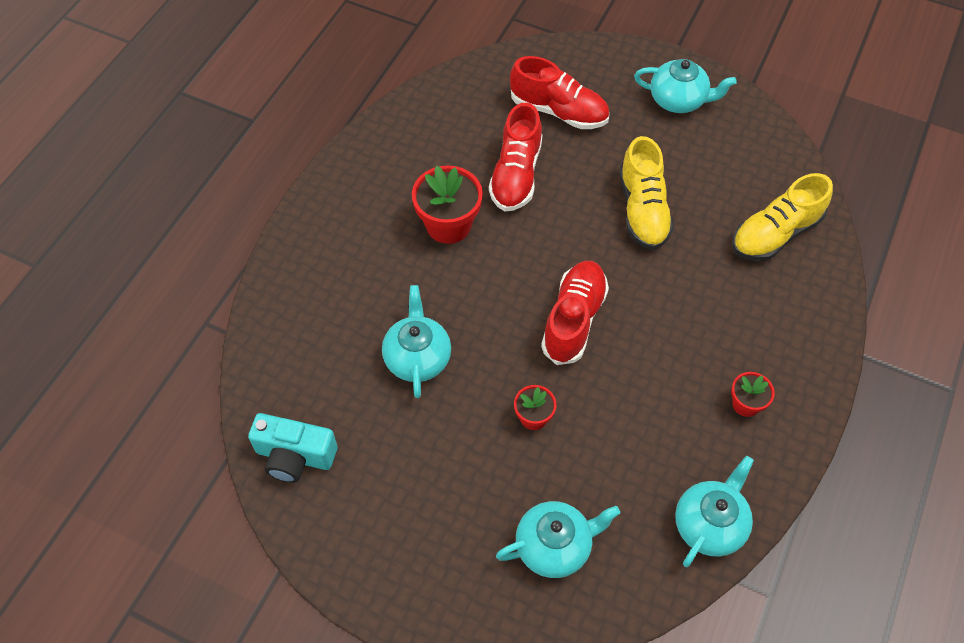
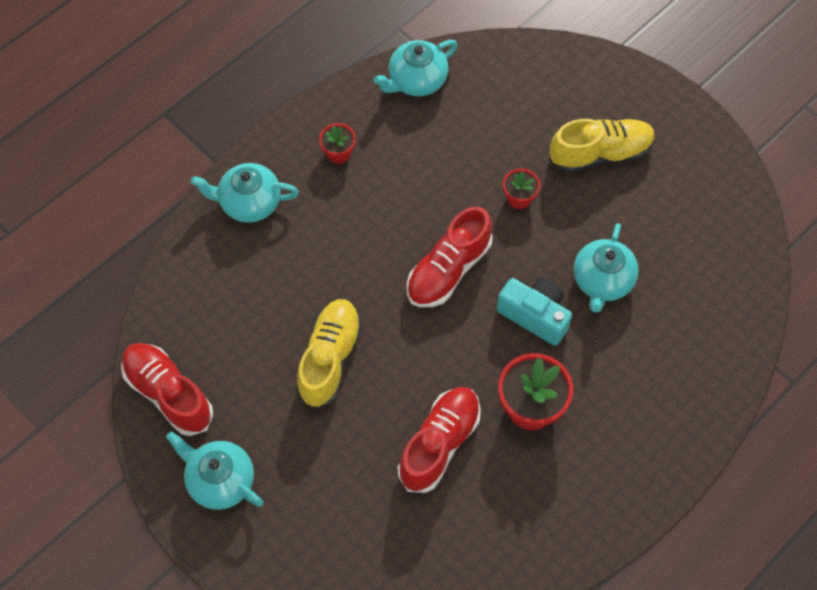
camera: 160 degrees left, 5 degrees up
(295, 456) = (730, 230): turquoise camera -> turquoise camera (535, 315)
(554, 546) = (540, 102): turquoise teapot -> turquoise teapot (249, 202)
(558, 111) = (359, 512): red shoe -> red shoe (168, 394)
(775, 234) = (218, 291): yellow shoe -> yellow shoe (600, 154)

